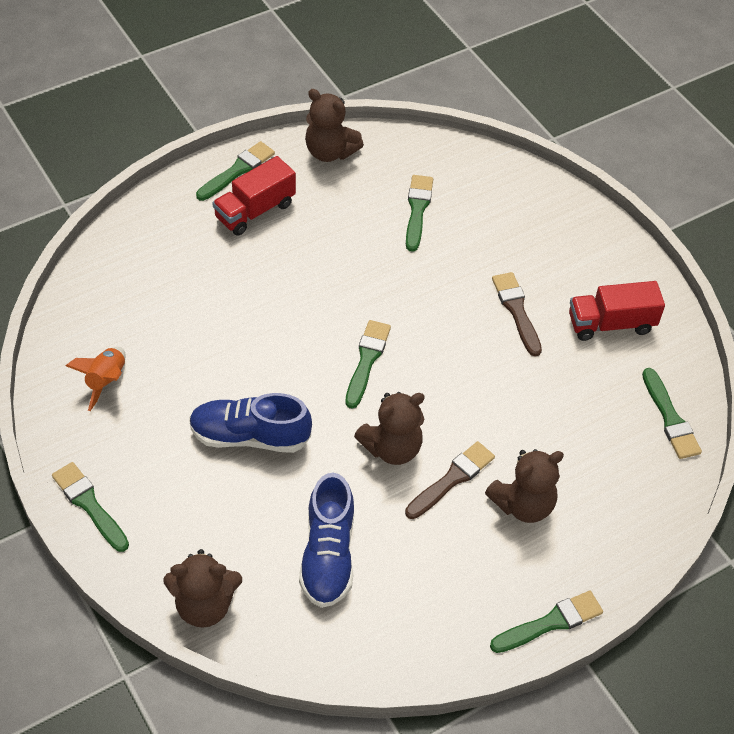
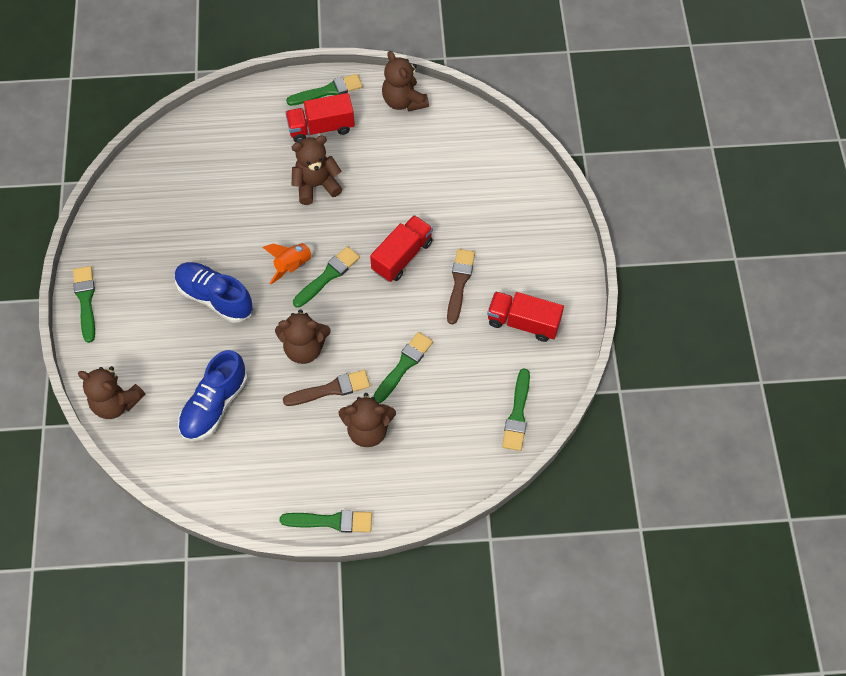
camera: 30 degrees right, 10 degrees up
(106, 381) = (146, 217): orange rocket -> orange rocket (293, 266)
(289, 272) = (316, 185): none -> brown teddy bear
(417, 210) = (438, 173): green brush -> green brush (404, 365)
(436, 308) = (402, 256): none -> red truck

